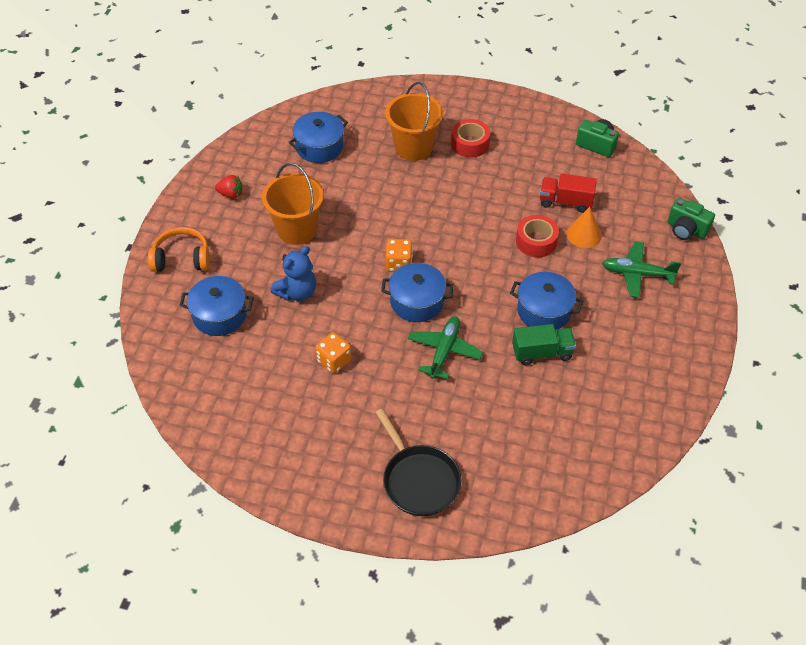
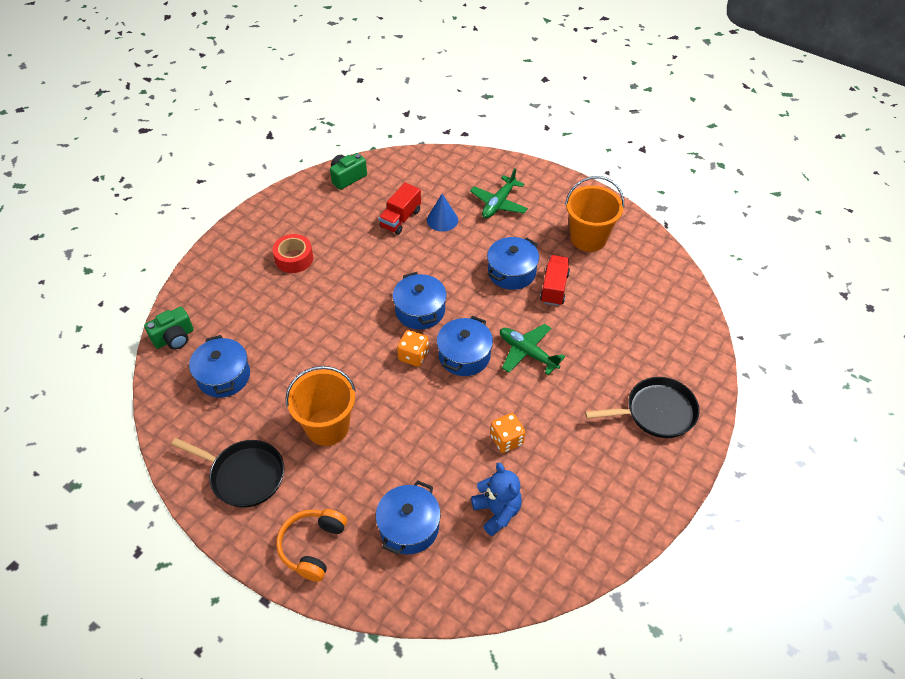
camera: 70 degrees left, 0 degrees up
(231, 194) = (244, 475): red strawberry -> black pan
(297, 292) = (410, 448): blue teddy bear -> blue teddy bear (497, 511)
(413, 147) = (273, 301): orange bucket -> orange bucket (588, 238)
(455, 252) = (420, 310): none -> blue pot
(536, 241) = (435, 252): red tape -> none
(542, 353) = (554, 288): green truck -> red truck
(584, 234) = (442, 220): orange cone -> blue cone
(686, 229) = (467, 160): green camera -> green camera (174, 338)

